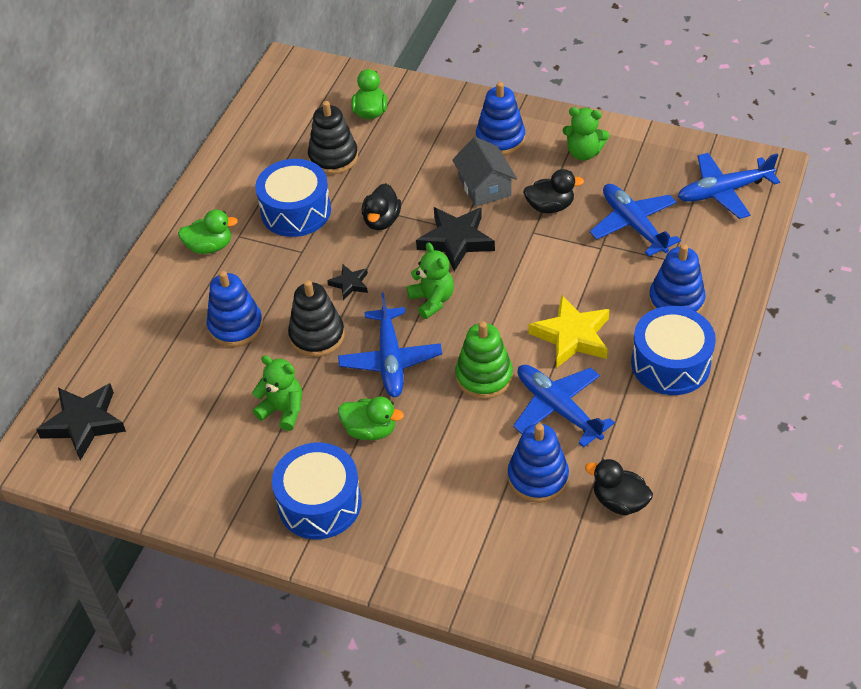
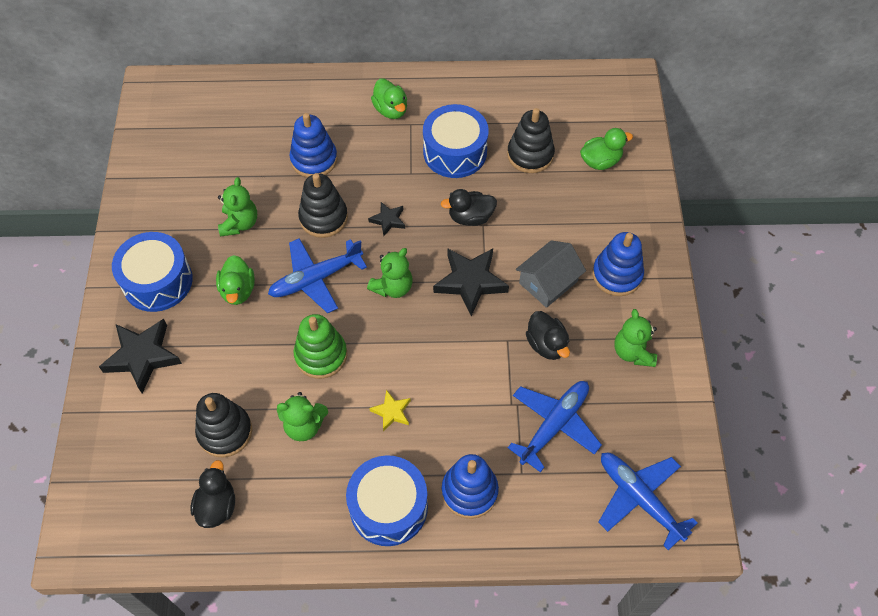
camera: 65 degrees right, 10 degrees up
(84, 423) = (190, 105): black star -> black star (142, 356)
(538, 477) = (225, 432): blue stacking toy -> black stacking toy
(558, 408) = (304, 425): blue plane -> green teddy bear
(572, 336) = (391, 412): yellow star -> yellow star, size x0.52

